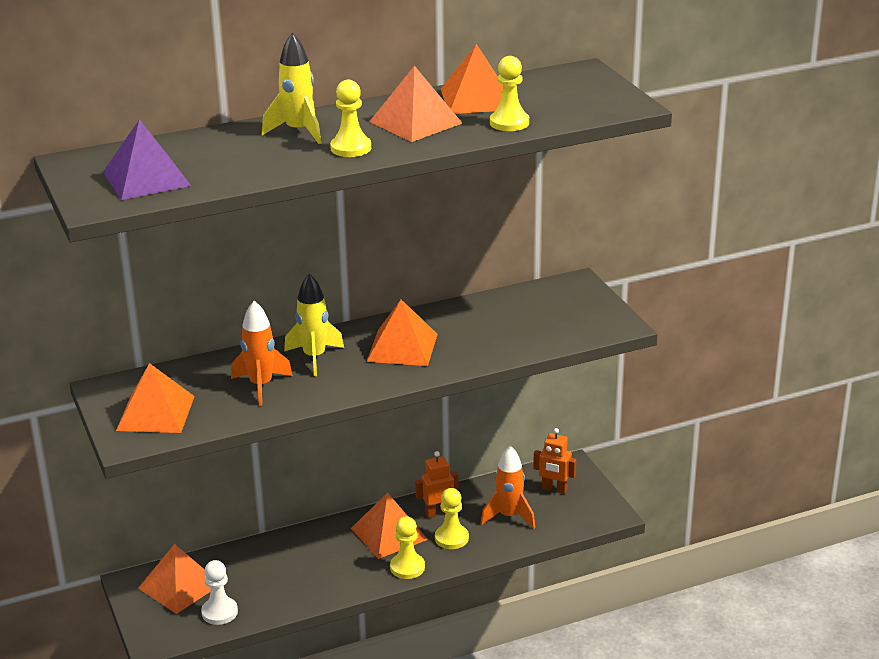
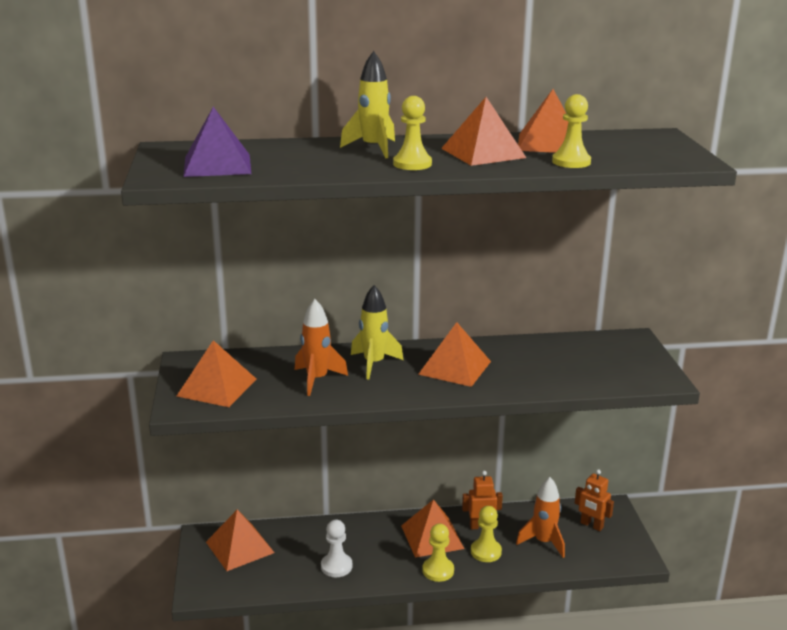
camera: 15 degrees right, 5 degrees down
(219, 612) = (262, 577): white pawn -> white pawn (336, 566)

